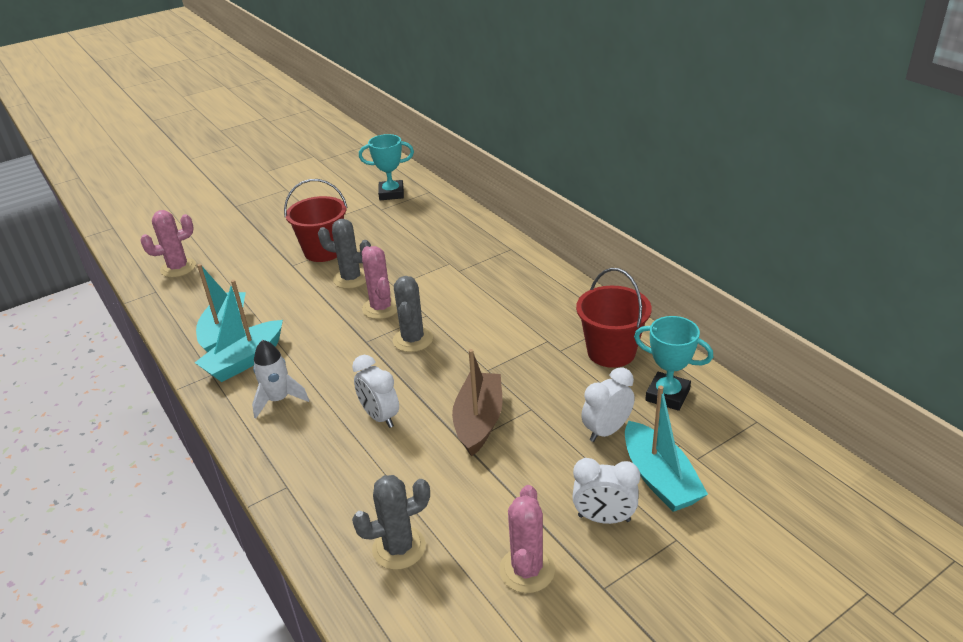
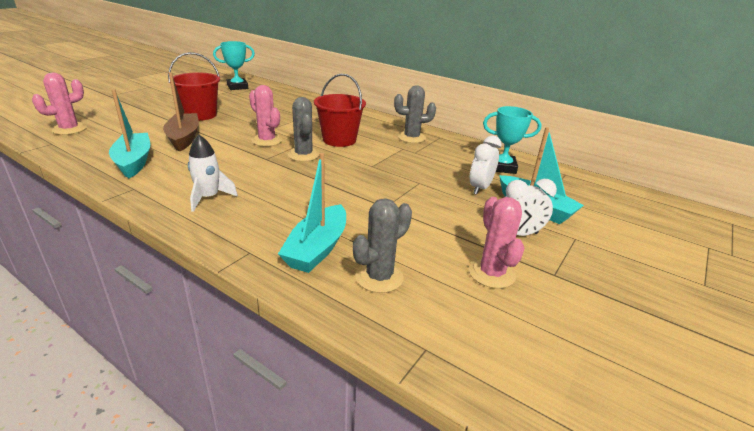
camera: 25 degrees left, 5 degrees down
(244, 360) = (163, 177): turquoise boat -> turquoise boat (317, 248)
(351, 278) = (232, 127): grey cactus -> grey cactus (411, 138)
(380, 417) = (306, 198): white clock -> none
(479, 421) = (386, 193): brown boat -> brown boat (184, 138)
(611, 352) = (449, 150): red bucket -> red bucket (339, 140)

